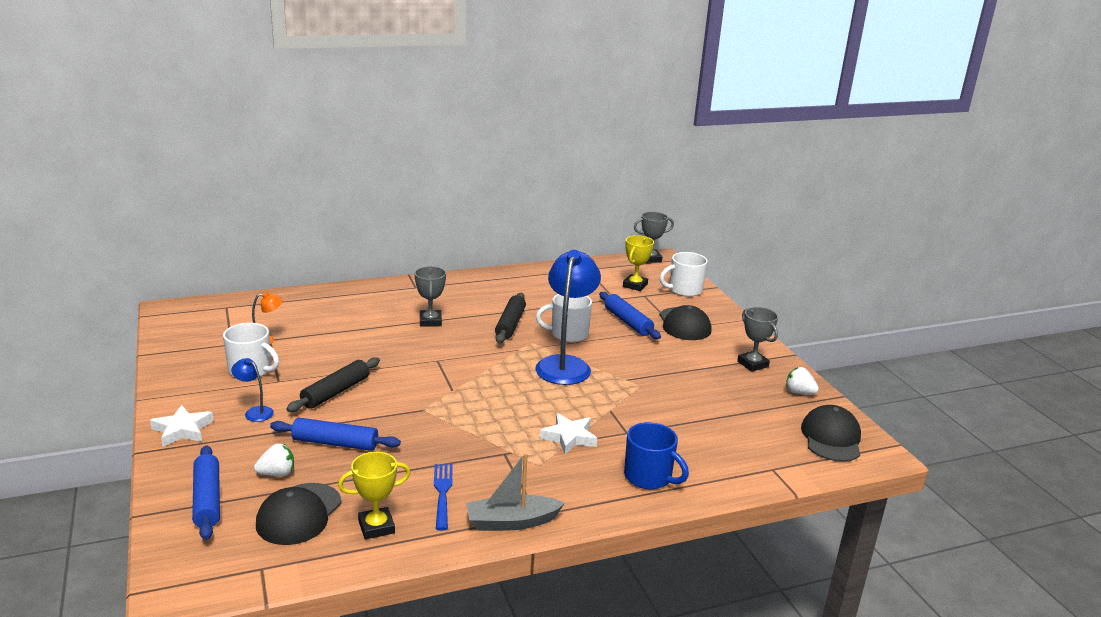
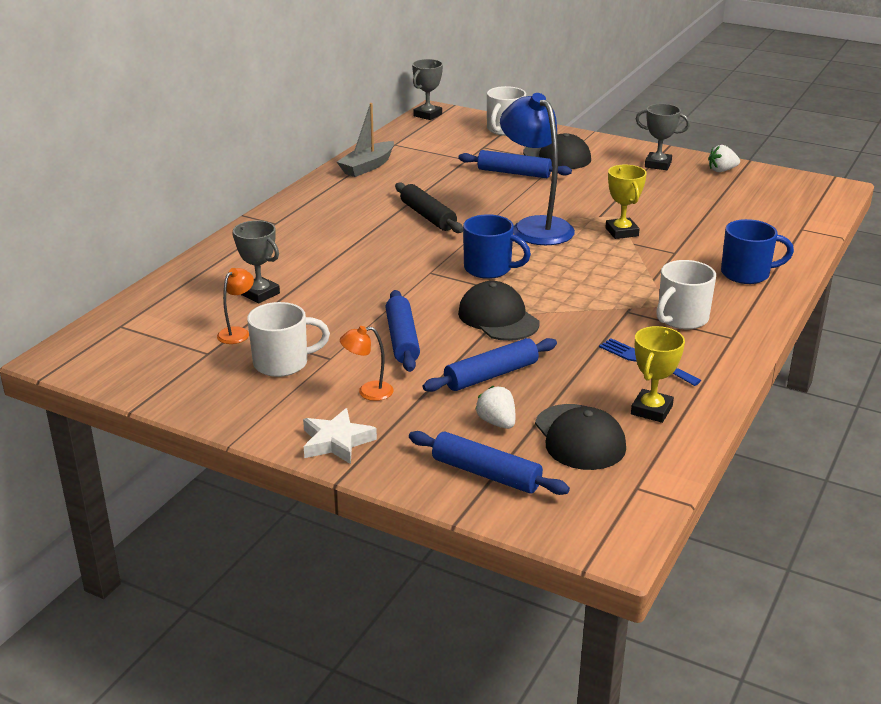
camera: 40 degrees left, 5 degrees up
(255, 412) = (368, 392): blue lamp -> orange lamp
(277, 473) = (497, 422): white strawberry -> white strawberry turned 60 degrees counterclockwise
(335, 392) = (402, 339): black rolling pin -> blue rolling pin
(430, 321) = (354, 245): grey trophy -> grey trophy (260, 294)
(476, 377) = (489, 269): none -> blue mug
(511, 522) = (727, 351): grey boat -> grey boat (367, 166)
(568, 334) = (489, 203): white mug -> white mug (681, 319)
(569, 437) = (646, 276): white star -> none
(635, 285) = (460, 142): yellow trophy -> yellow trophy (621, 232)
(831, 438) = (795, 191): black cap -> black cap (498, 318)

